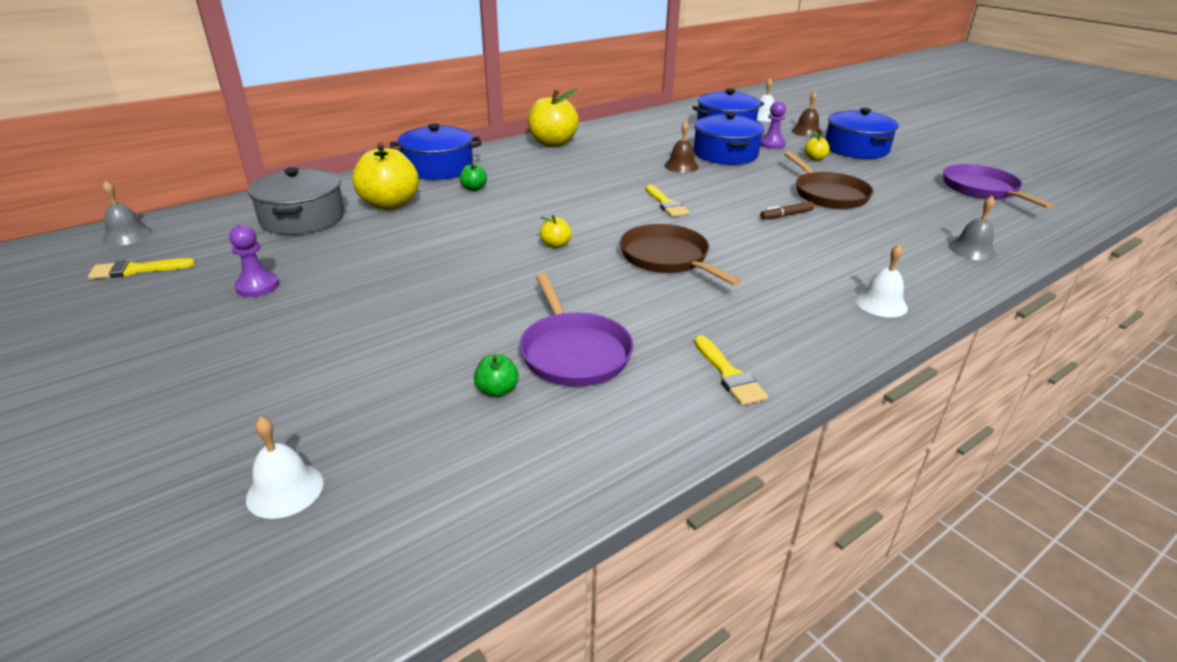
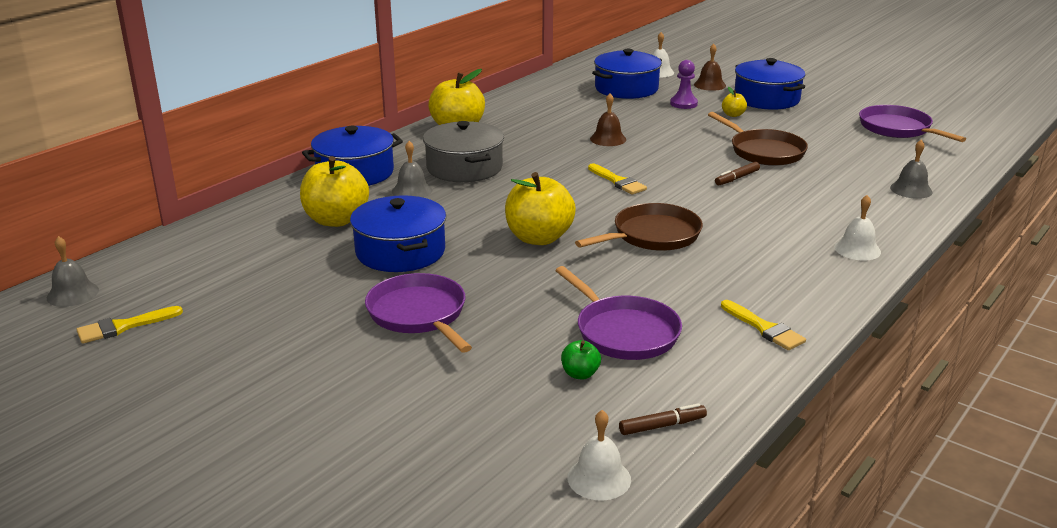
camera: 15 degrees left, 5 degrees down
(257, 286) = (273, 323): purple pawn -> none
(285, 490) = (461, 479): white bell -> white bell (599, 478)
(302, 218) = (254, 247): grey pot -> grey pot (464, 168)
(390, 300) = (419, 314): none -> purple pan
(474, 188) = (412, 191): green apple -> grey bell
(543, 470) = (662, 426): none -> brown marker
(555, 245) = (539, 238): yellow apple -> yellow apple, size x2.20
(667, 258) = (652, 235): brown pan -> brown pan turned 105 degrees clockwise
(725, 154) = (643, 120): blue pot -> blue pot (400, 251)

